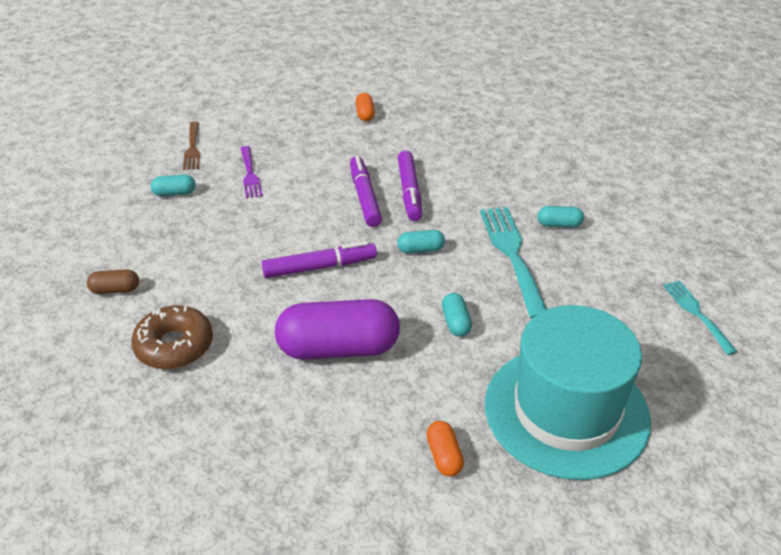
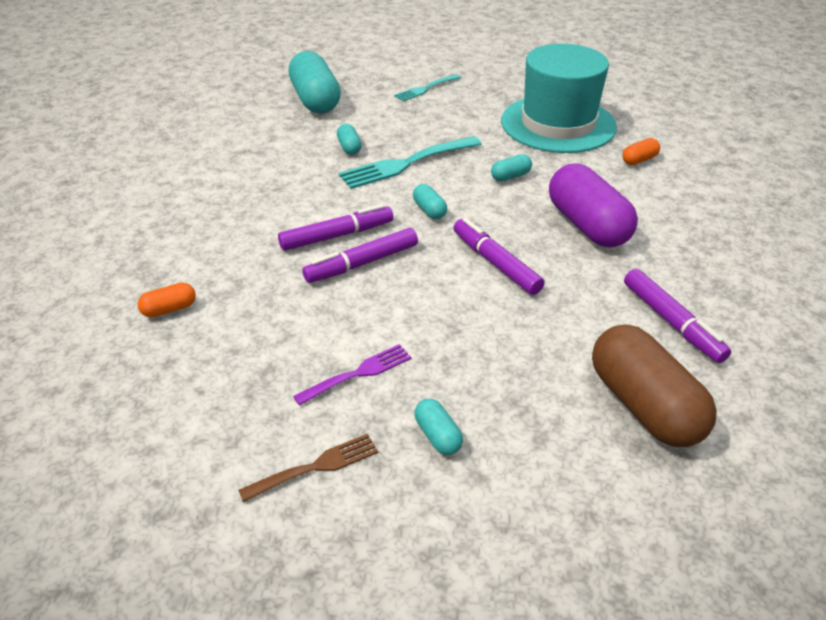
camera: 110 degrees left, 0 degrees up
(115, 290) = (644, 405): brown capsule -> brown capsule, size x2.26
(174, 345) = (672, 322): brown donut -> purple marker
(676, 221) = (315, 100): none -> turquoise capsule

